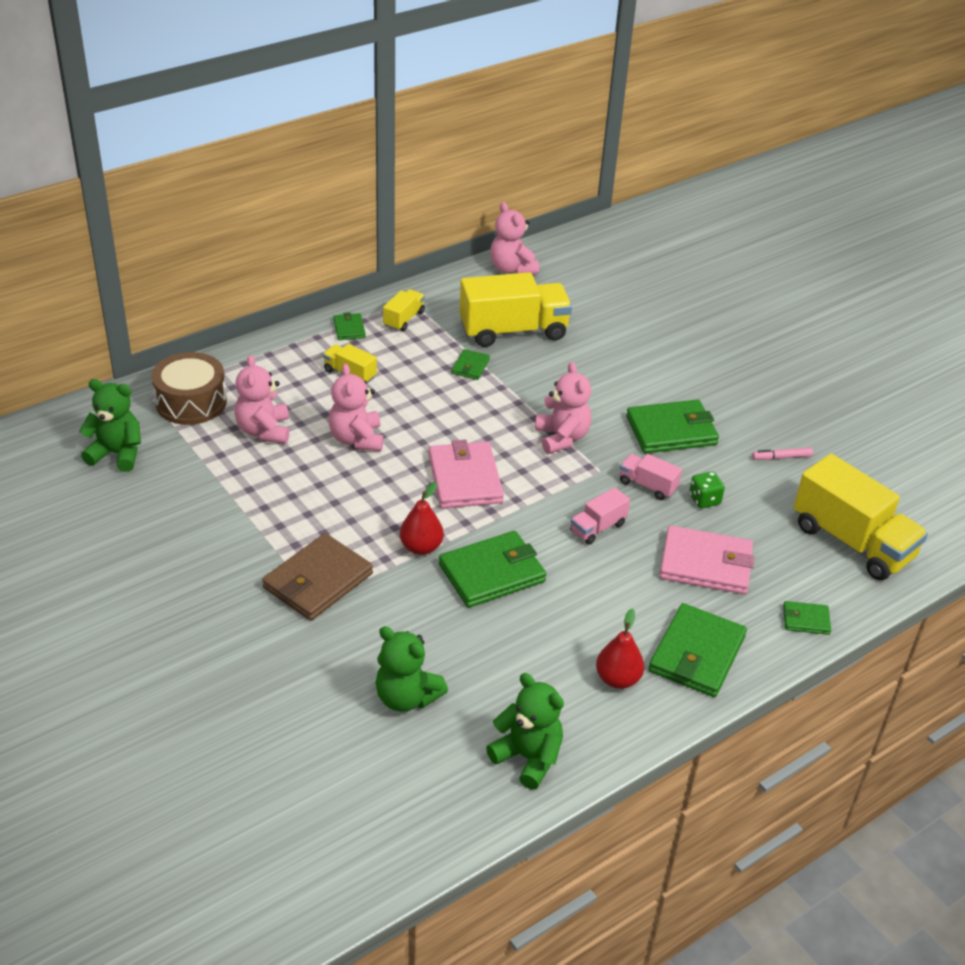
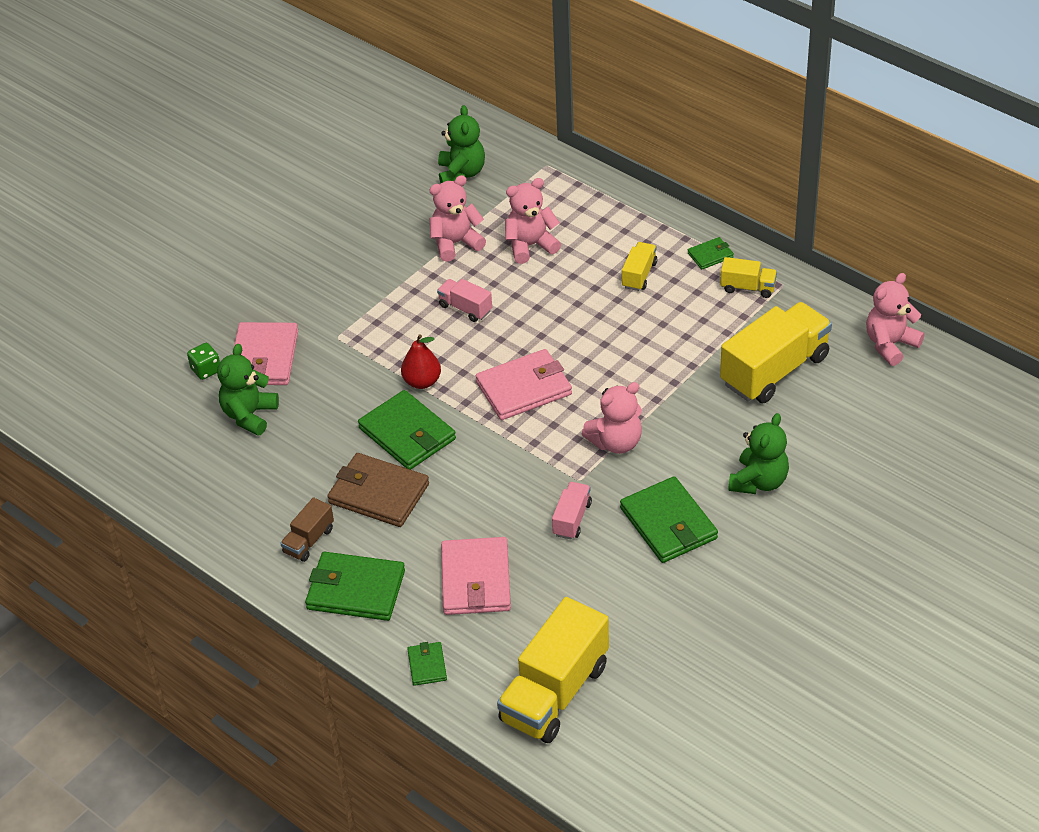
camera: 80 degrees right, 5 degrees up
(191, 402) = (548, 191): brown drum -> none
(317, 581) = (358, 331): brown wallet -> brown wallet (378, 493)
(318, 668) = (264, 358): none -> pink wallet
(356, 439) = (546, 305): pink teddy bear -> pink teddy bear (455, 243)
(470, 366) = (696, 353): green wallet -> none
(513, 331) = (774, 370): yellow truck -> yellow truck turned 105 degrees counterclockwise
(528, 757) = (208, 500): green teddy bear -> green teddy bear (759, 481)
(598, 528) = (495, 493): pink truck -> pink truck (465, 308)
(617, 679) = (309, 540): red pear -> brown truck
(704, 500) = (569, 565): green dice -> green dice (206, 370)
(782, 457) = (667, 620): pink marker -> none

